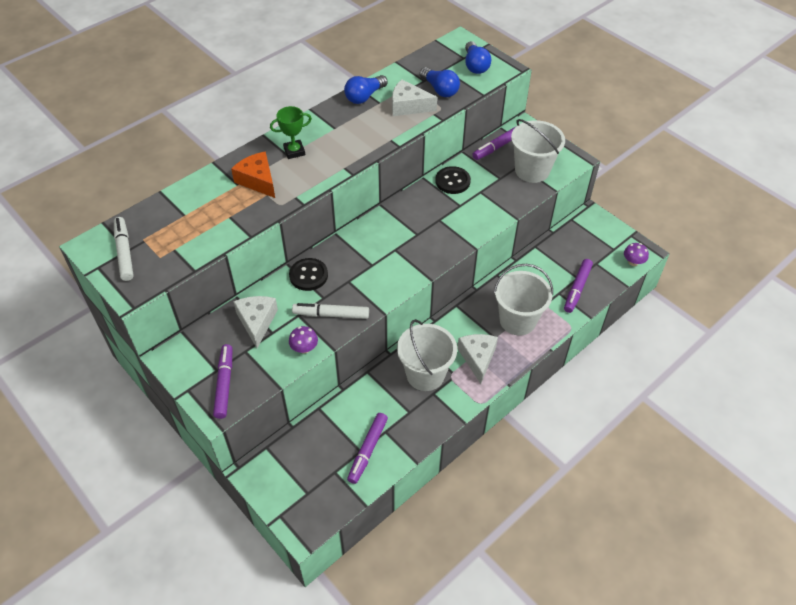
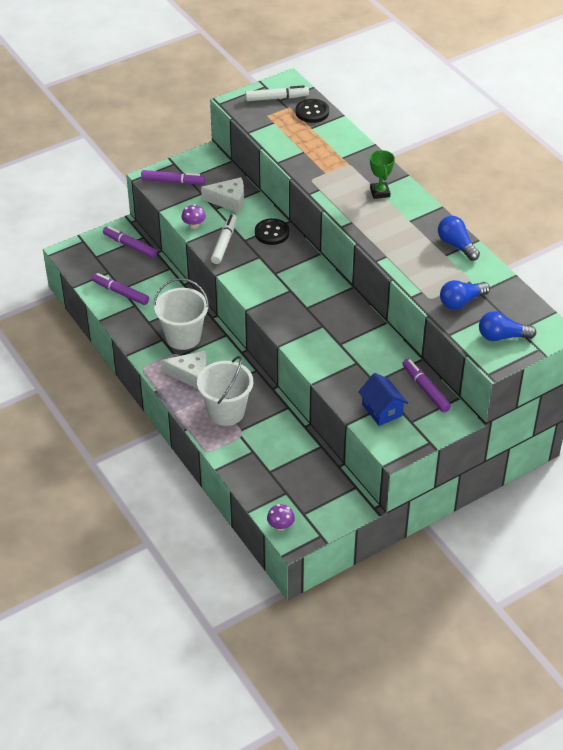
camera: 100 degrees right, 5 degrees down
(258, 180) = (344, 169): orange cheese -> none
(408, 106) = (436, 274): white cheese -> none
(452, 181) = (375, 343): black button -> black button (312, 112)
(532, 170) = (382, 410): white bucket -> blue house
(577, 289) = (254, 467): purple marker -> purple marker (130, 246)

